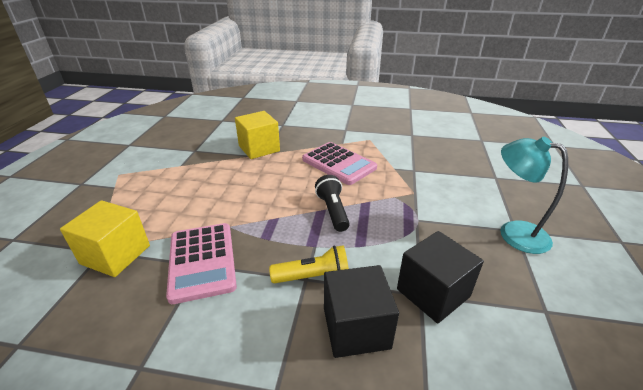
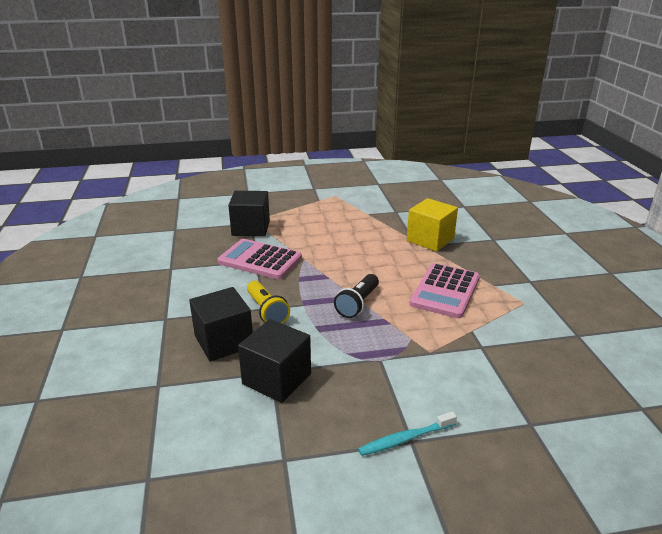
camera: 70 degrees right, 5 degrees down
(115, 254) = (251, 228): yellow cube -> black cube
(202, 261) = (260, 260): pink calculator -> pink calculator turned 60 degrees clockwise
(333, 211) = (358, 304): black flashlight -> black flashlight turned 150 degrees clockwise
(513, 232) = (405, 439): turquoise lamp -> turquoise toothbrush

